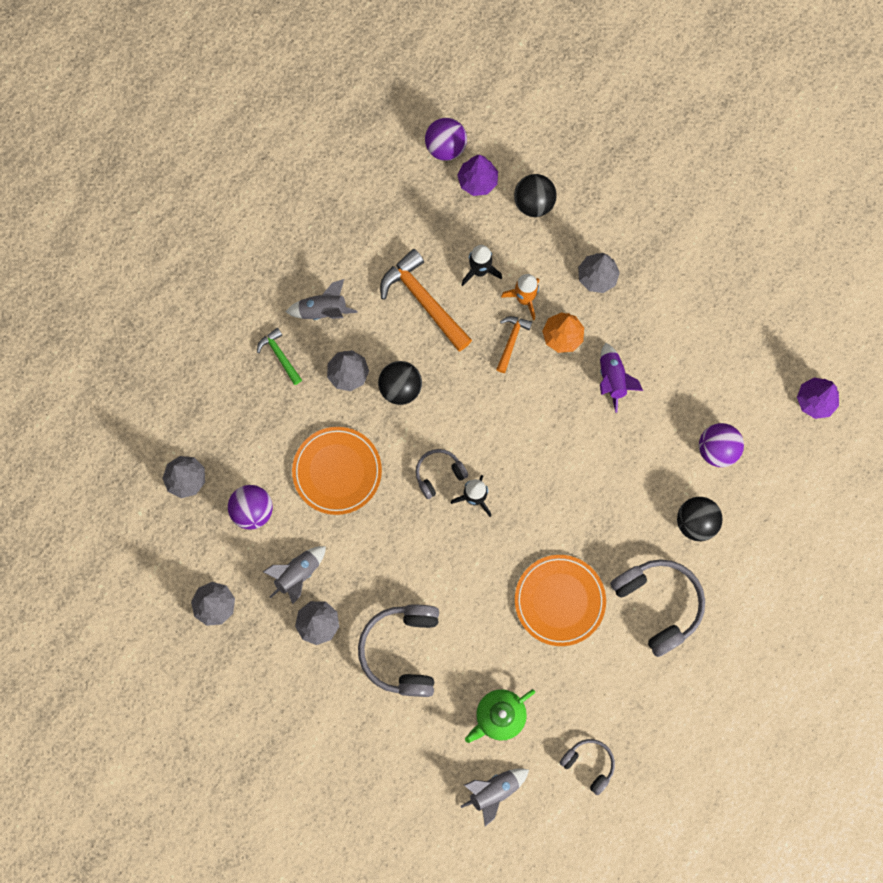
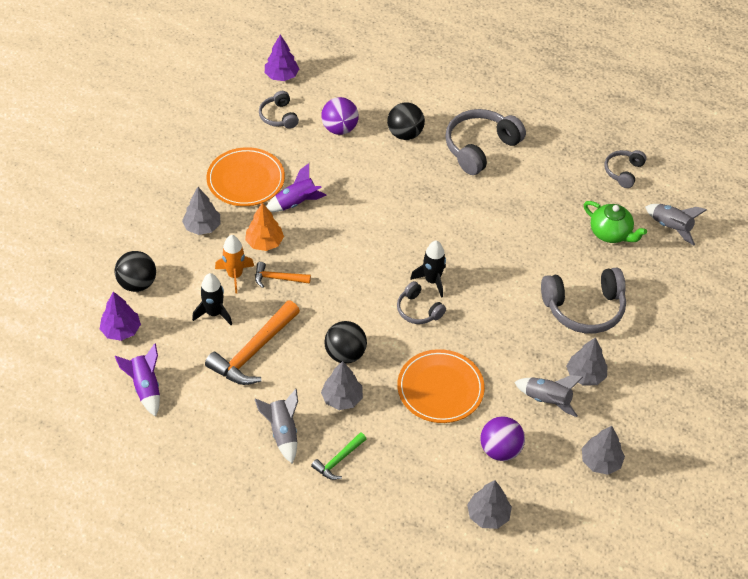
camera: 105 degrees left, 25 degrees down
(404, 195) = (145, 388): none -> purple rocket
(445, 148) = (88, 362): purple ball -> none
(559, 600) = (500, 209): orange plate -> orange plate (246, 180)
(748, 385) = (279, 116): none -> grey headphones

